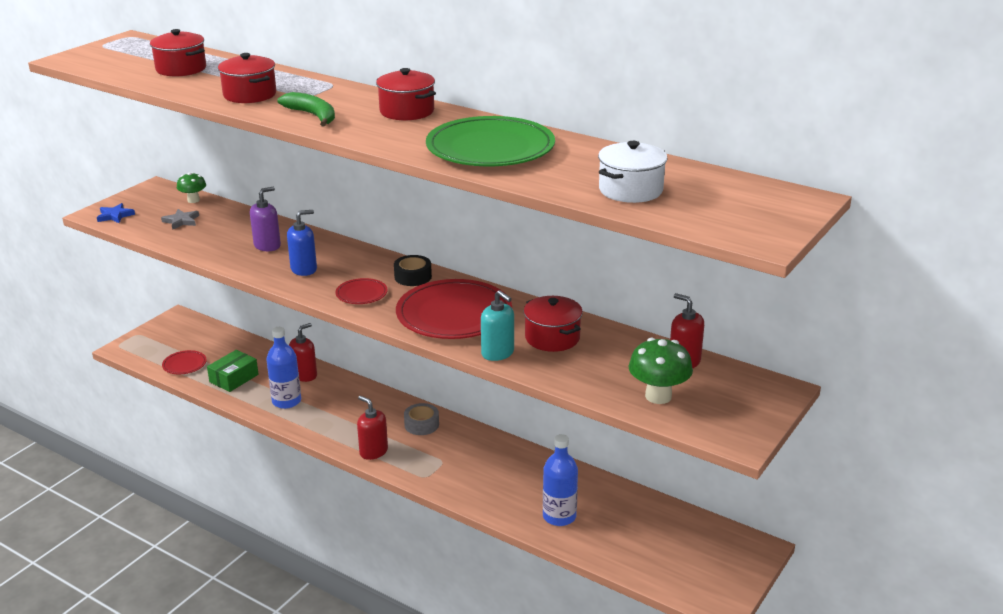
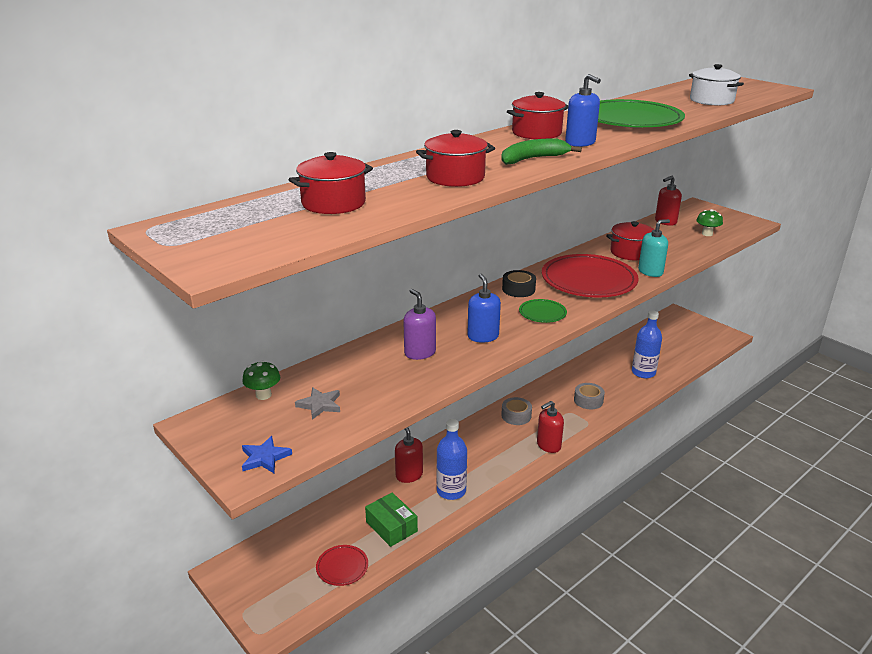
camera: 75 degrees left, 0 degrees up
(361, 294) = (542, 313): red plate -> green plate
(377, 130) = (580, 143): none -> blue soap dispenser
(472, 473) = (588, 400): none -> grey tape
(658, 396) = (707, 234): green mushroom -> green mushroom, size x0.62

